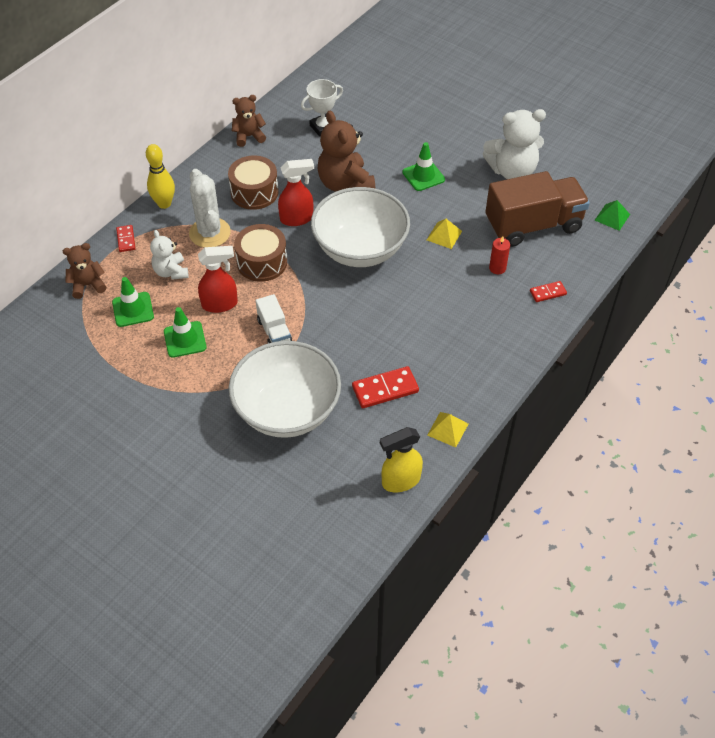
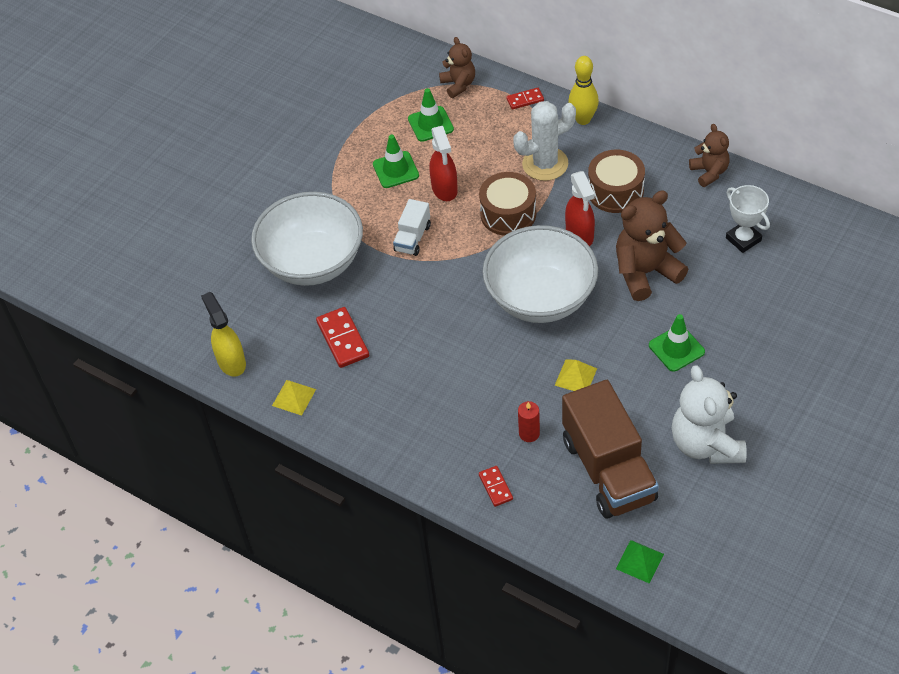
camera: 90 degrees right, 0 degrees up
(171, 272) = (484, 143): white teddy bear -> none
(274, 331) = (412, 238): white truck -> white truck turned 45 degrees counterclockwise

